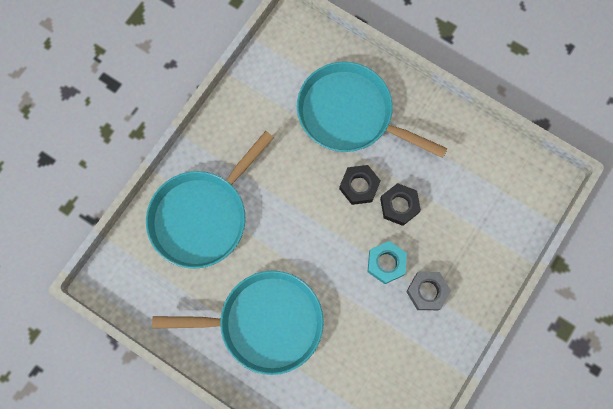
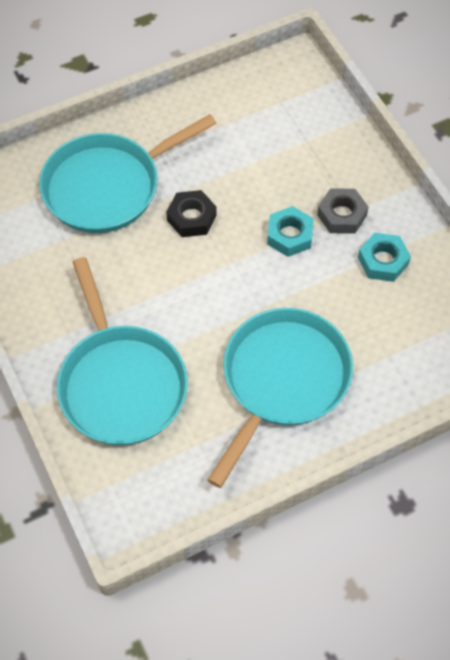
camera: 60 degrees left, 15 degrees down
(399, 206) = (237, 193): black nut -> none
(405, 343) = (383, 261): none -> turquoise nut

